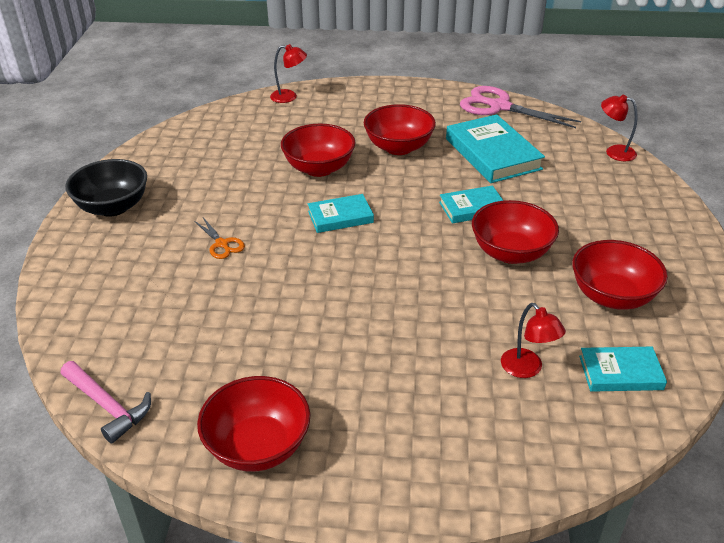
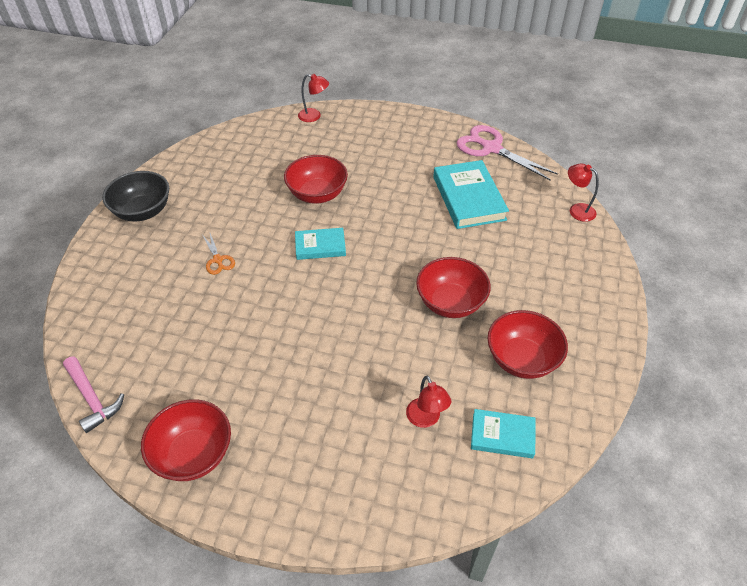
camera: 10 degrees right, 10 degrees up
(398, 147) = (390, 181): red bowl -> none
(472, 208) = (433, 252): turquoise book -> none

